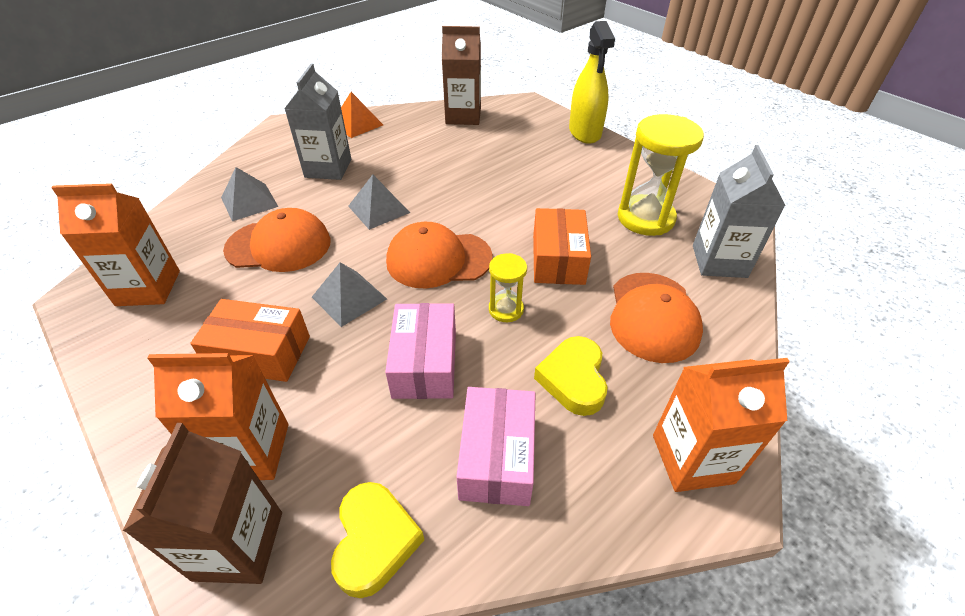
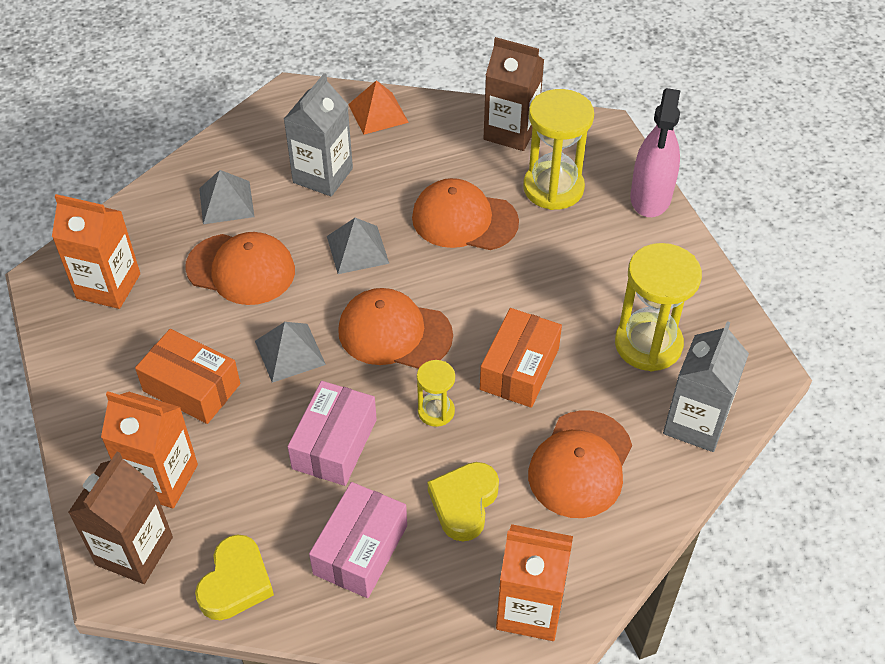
camera: 20 degrees right, 5 degrees up
(456, 172) = (464, 220): none -> orange cap
(513, 141) = (553, 188): none -> yellow hourglass
(585, 132) = (650, 197): yellow spray bottle -> pink spray bottle

